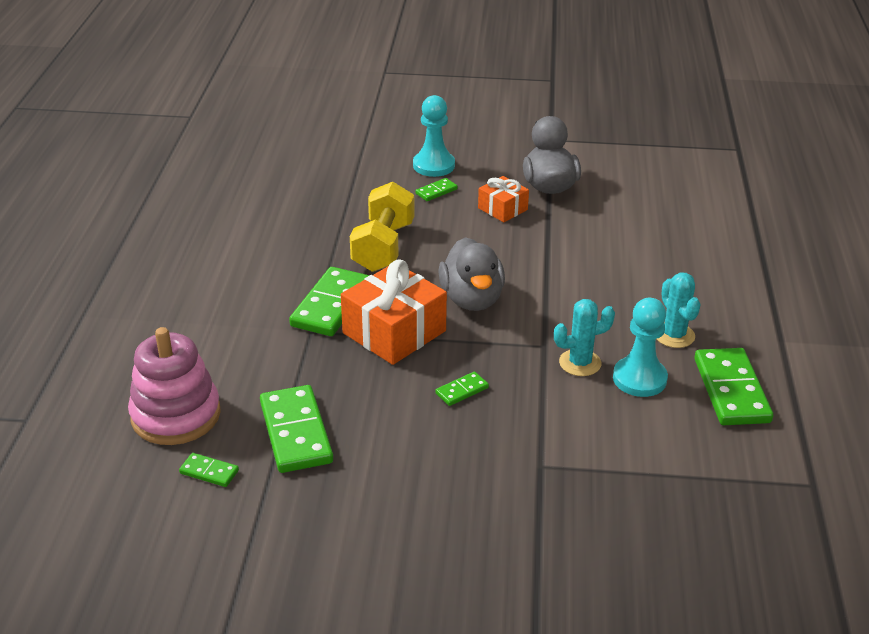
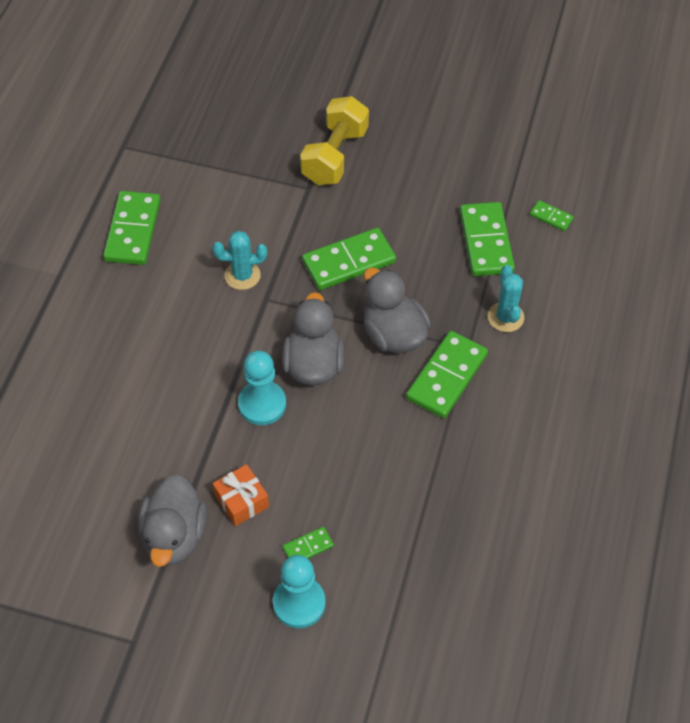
camera: 170 degrees left, 20 degrees up
(176, 415) = (581, 271): pink stacking toy -> none
(383, 247) = (385, 455): yellow dumbbell -> yellow dumbbell (334, 156)
(394, 332) = (393, 334): orange gift -> grey duck
(462, 390) = (349, 262): green domino -> green domino, size x2.10
(639, 379) = (200, 252): turquoise pawn -> turquoise pawn (262, 404)
(674, 335) = (148, 293): turquoise cactus -> turquoise cactus (505, 317)

